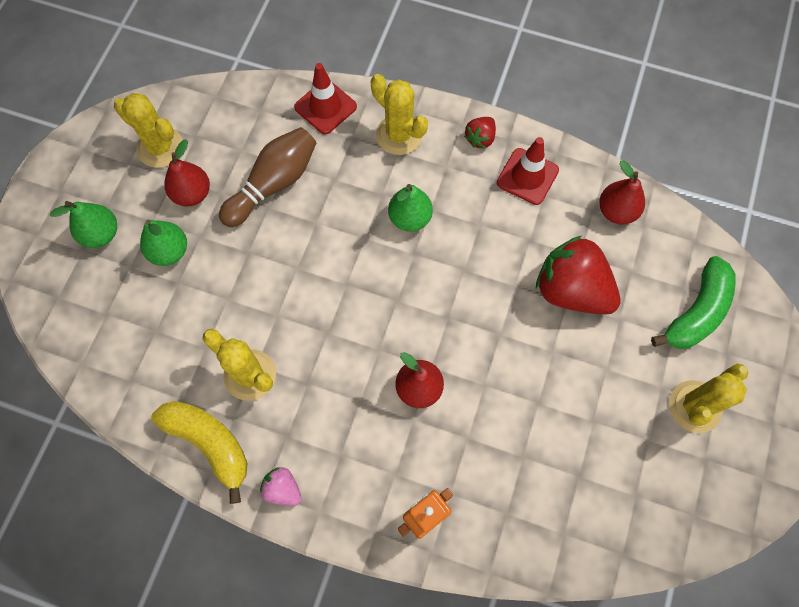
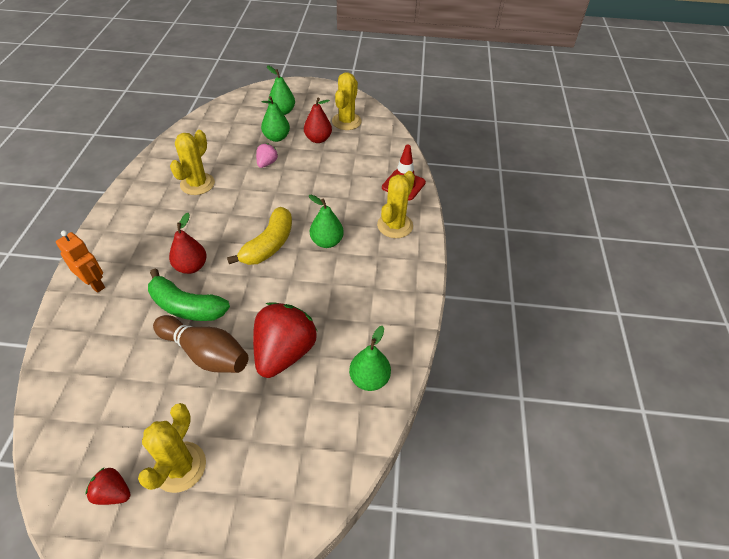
camera: 75 degrees right, 20 degrees down
(209, 443) = (152, 175): yellow banana -> yellow banana (269, 245)
(273, 184) = (335, 171): brown bowling pin -> brown bowling pin (205, 353)
(283, 489) = (121, 211): pink strawberry -> pink strawberry (267, 163)
(480, 138) = (409, 273): red strawberry -> red strawberry (113, 493)
(527, 176) = (384, 308): red traffic cone -> none
(616, 211) = (369, 379): red pear -> green pear
(695, 406) = (180, 467): yellow cactus -> yellow cactus turned 75 degrees clockwise
(696, 312) = (278, 460): green banana -> green banana (186, 306)

